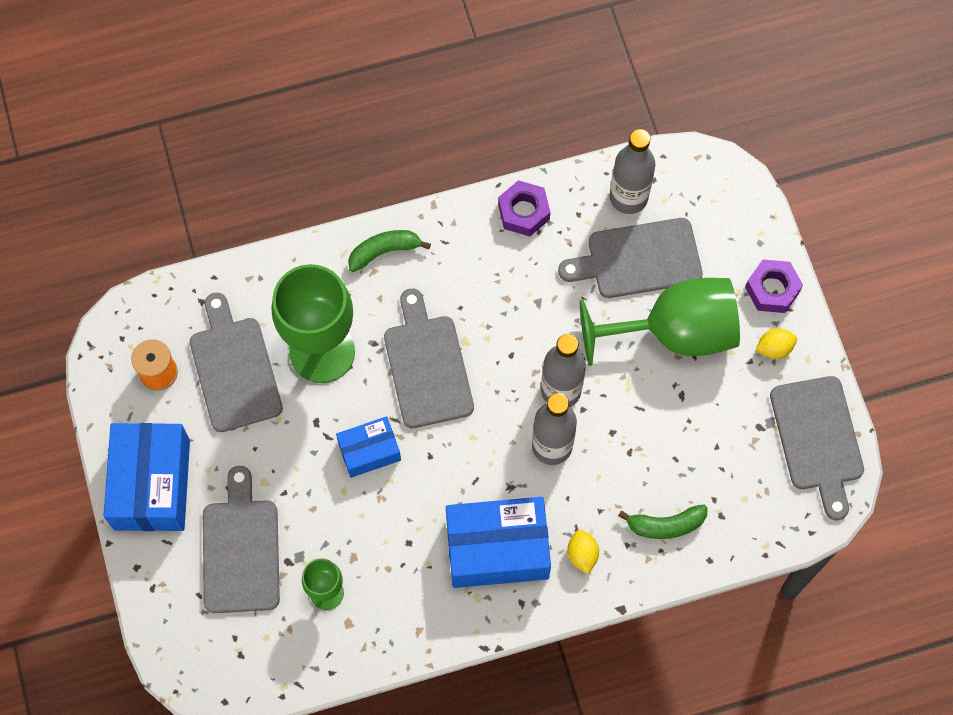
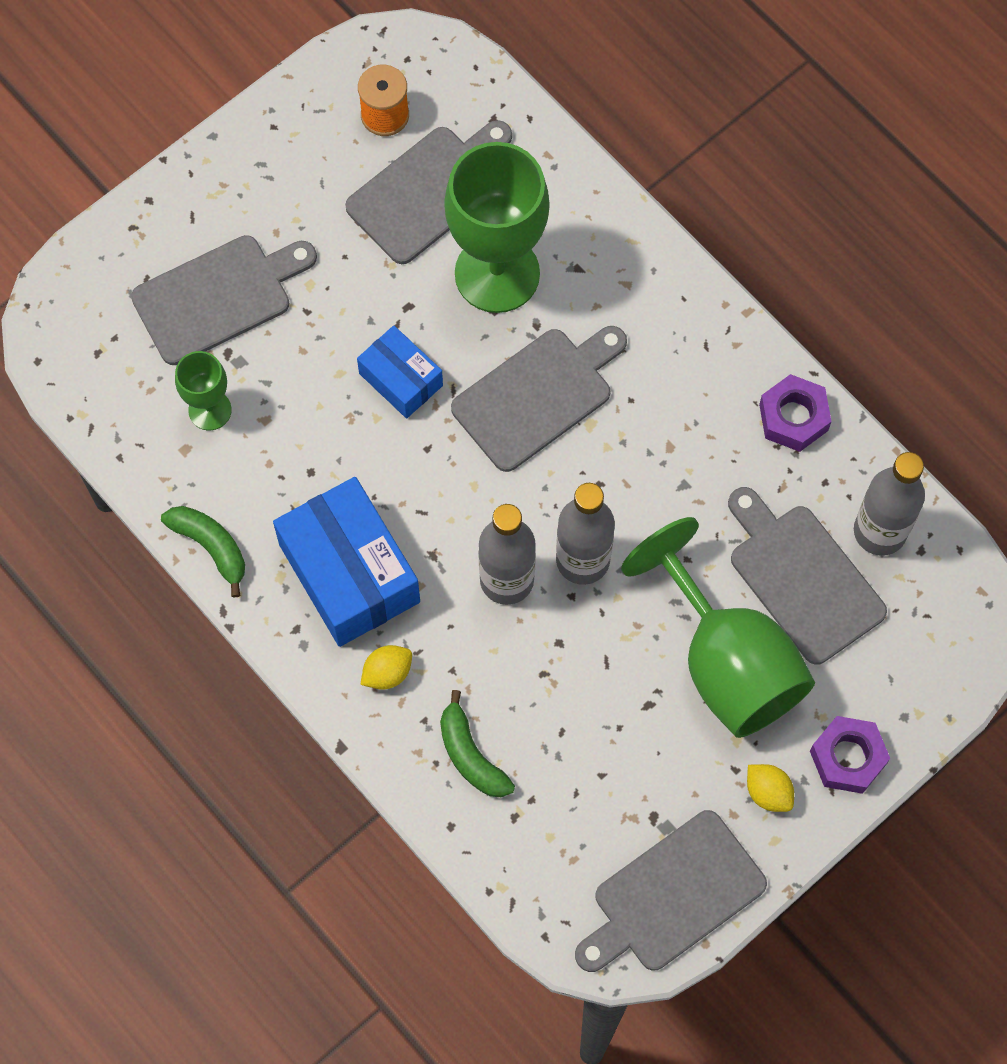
camera: 65 degrees right, 0 degrees up
(152, 484) = (251, 171): blue box -> none
(384, 251) = (658, 284): green banana -> green banana (211, 547)

